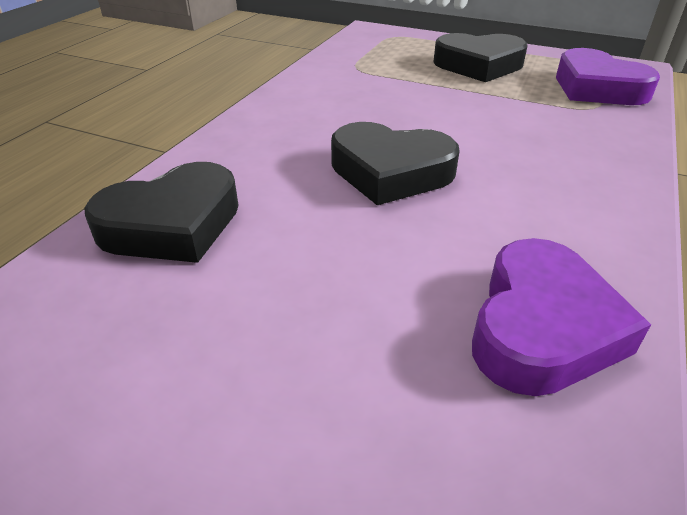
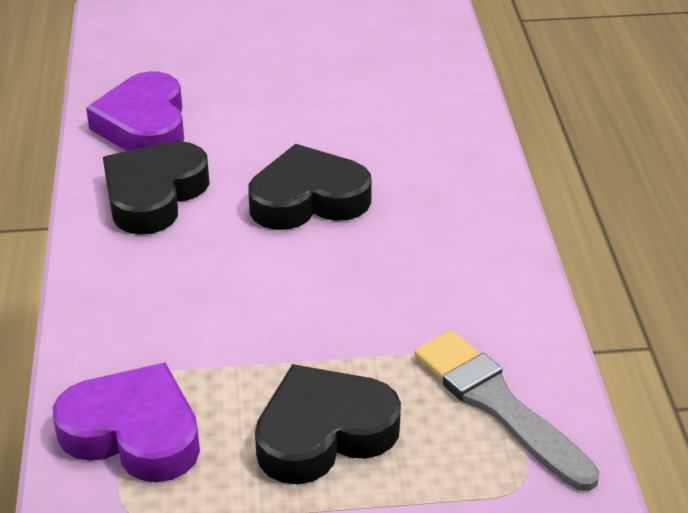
camera: 150 degrees right, 0 degrees up
(172, 224) = (423, 105): black heart -> black heart (154, 195)
(374, 53) = (498, 405): none -> grey brush

